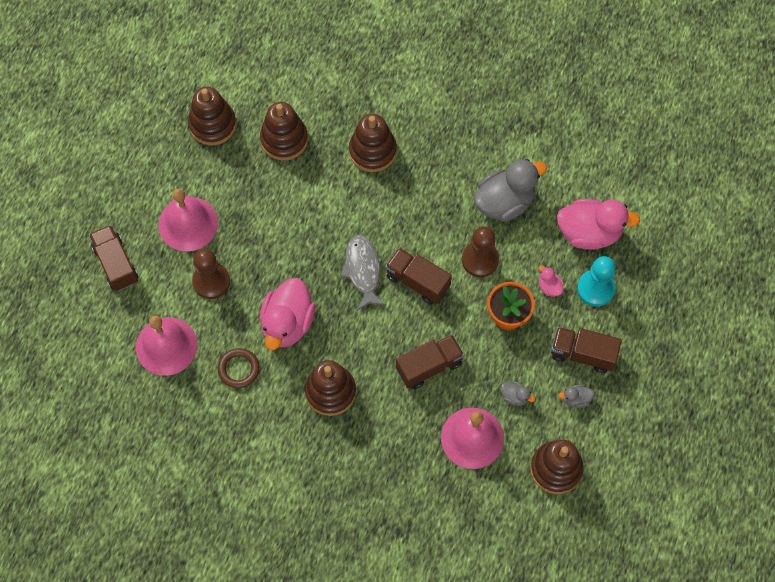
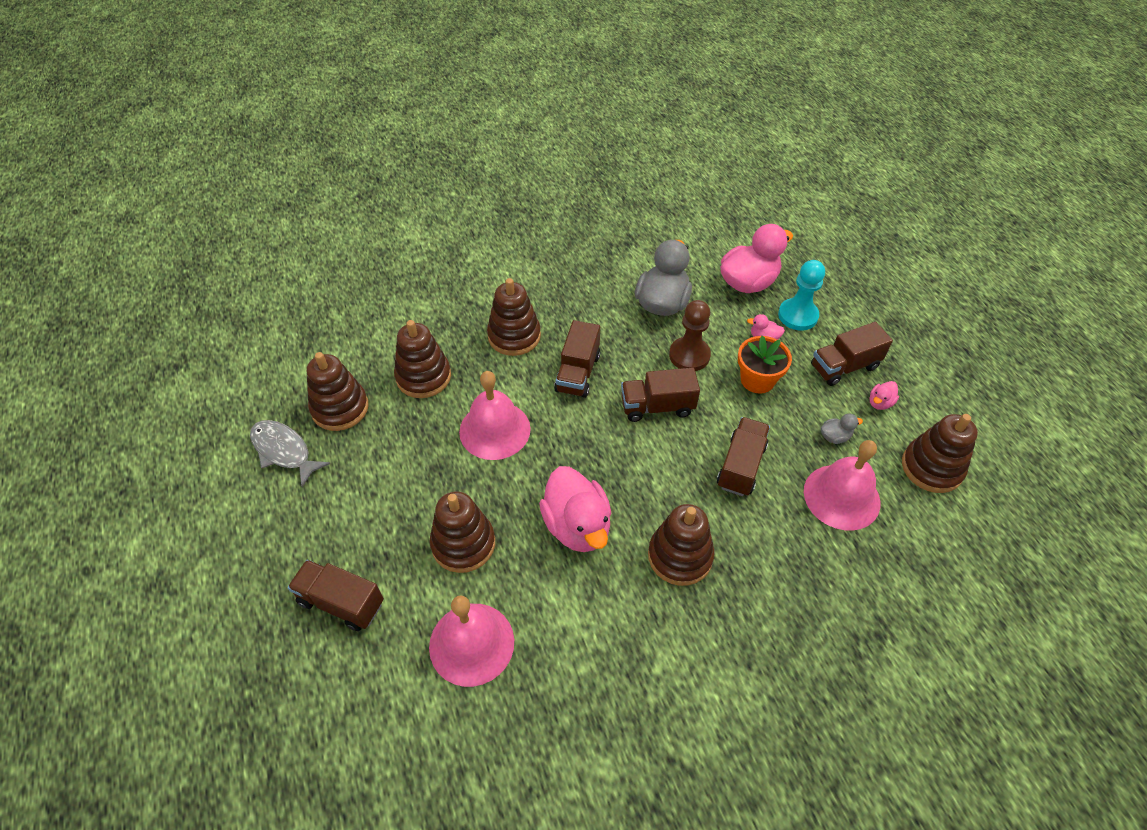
camera: 40 degrees left, 15 degrees down
(188, 224) = (390, 508): pink bell -> pink bell (494, 430)
(211, 281) = (463, 544): brown pawn -> brown stacking toy
(239, 369) = (570, 606): brown ring -> none
(363, 271) = (601, 431): grey fish -> grey fish (284, 451)
(389, 214) = (577, 373): none -> brown truck
(576, 399) = (880, 403): grey duck -> pink duck

